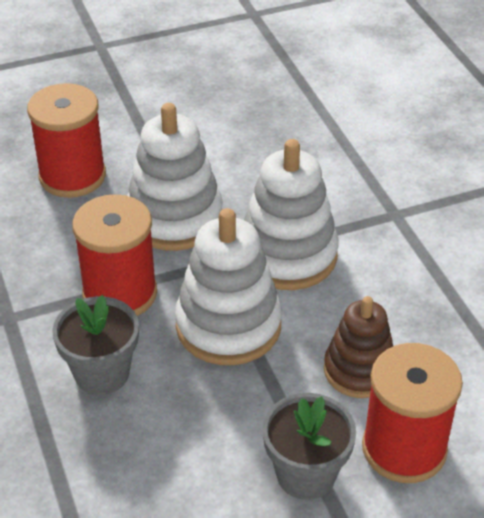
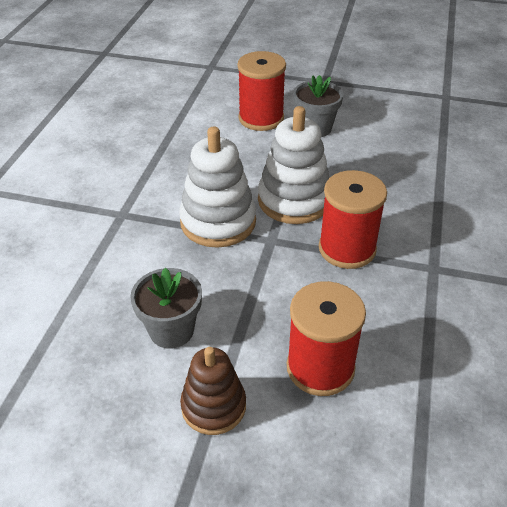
camera: 145 degrees left, 0 degrees up
(102, 373) = (388, 209): grey flower pot -> grey flower pot (171, 330)
(174, 218) = (267, 284): white stacking toy -> none
(359, 370) = (246, 151): brown stacking toy -> brown stacking toy (213, 406)

